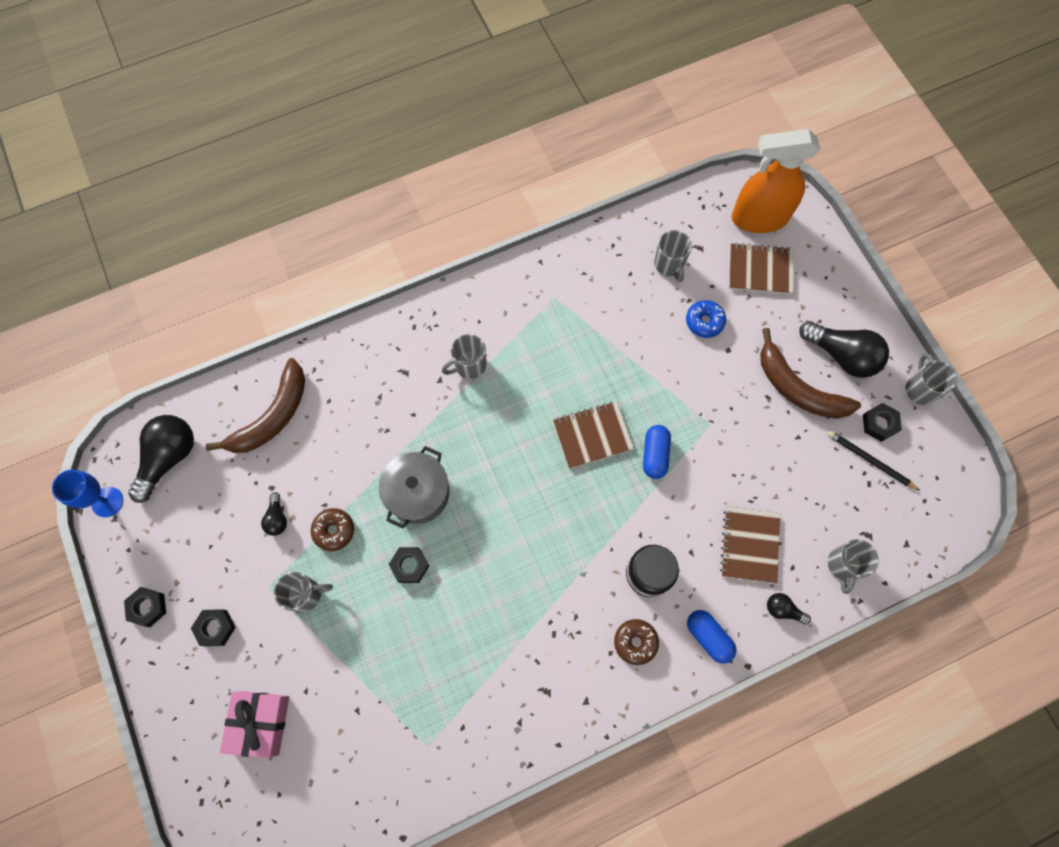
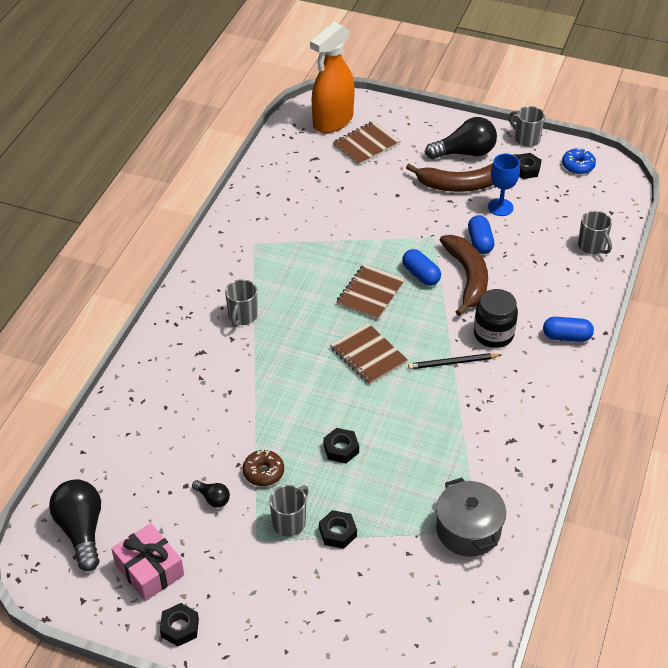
camera: 45 degrees left, 25 degrees down
(107, 502) = (63, 595): blue goblet -> blue goblet (500, 207)
(215, 628) = (248, 595): black nut -> black nut (338, 532)
(260, 723) = (351, 618): pink gift -> pink gift (149, 569)
(272, 416) = (133, 446): brown banana -> brown banana (467, 278)
(418, 493) = (295, 407): grey pot -> grey pot (468, 530)
(635, 642) = (530, 373): brown donut -> none
(669, 265) = (307, 178): grey mug -> none
(704, 321) = (365, 191): blue donut -> blue donut (578, 166)
(745, 467) = (480, 242): none -> blue capsule
(749, 545) = (531, 276): brown notebook -> brown notebook (368, 355)
(783, 609) = (588, 291): black light bulb -> none
(870, 460) = (543, 189): black pencil -> black pencil (452, 363)

